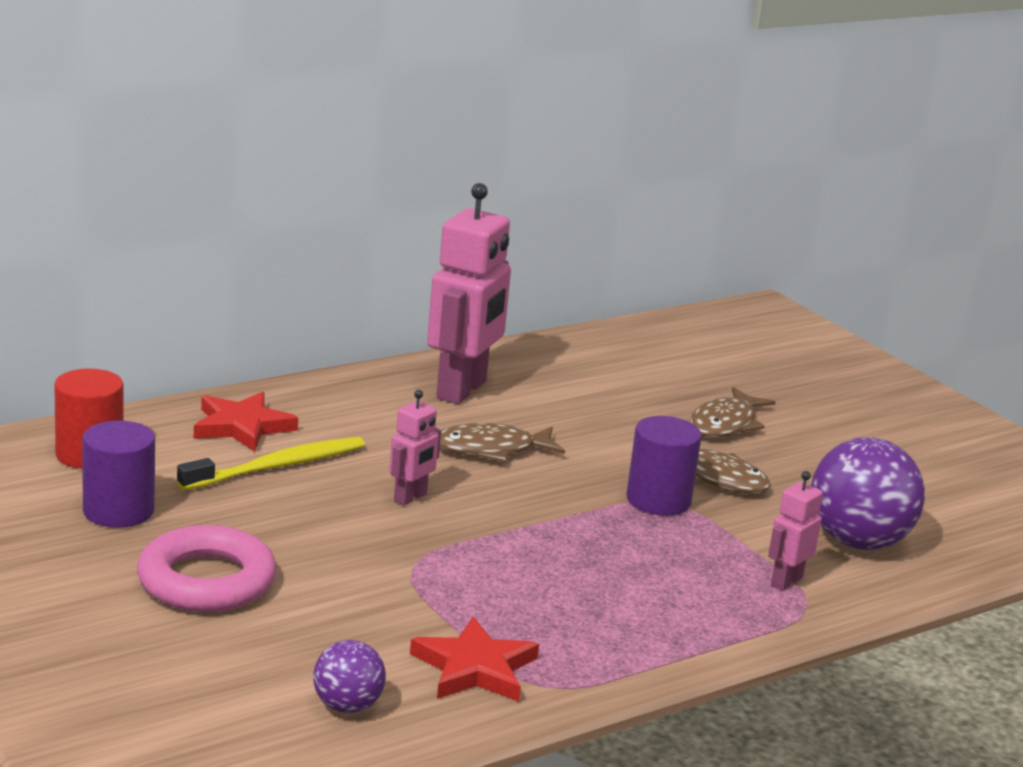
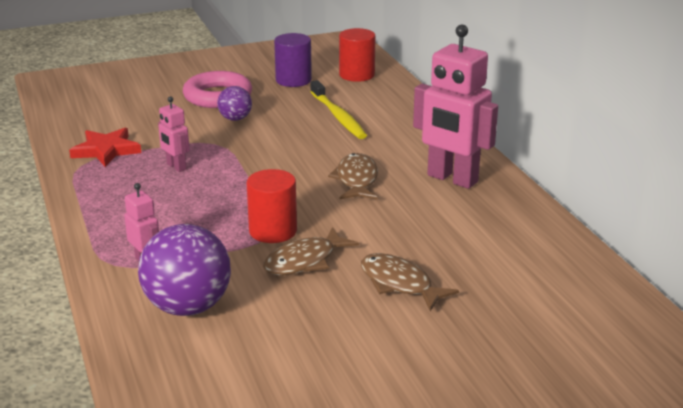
camera: 105 degrees right, 5 degrees up
(242, 426) = (391, 110): red star -> none
(347, 706) = (93, 120): purple ball -> purple ball (235, 119)
(410, 498) = (293, 149): pink robot -> pink robot (176, 167)
(658, 500) = (273, 231): purple cylinder -> red cylinder

